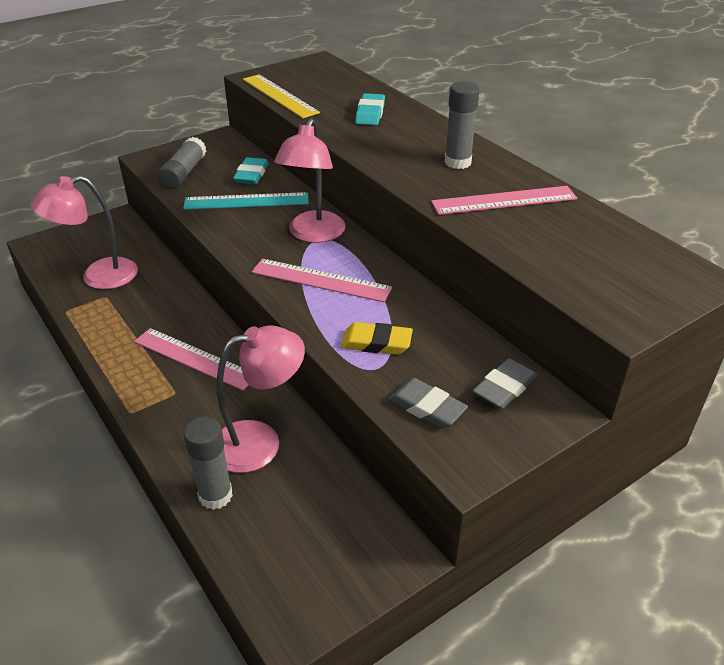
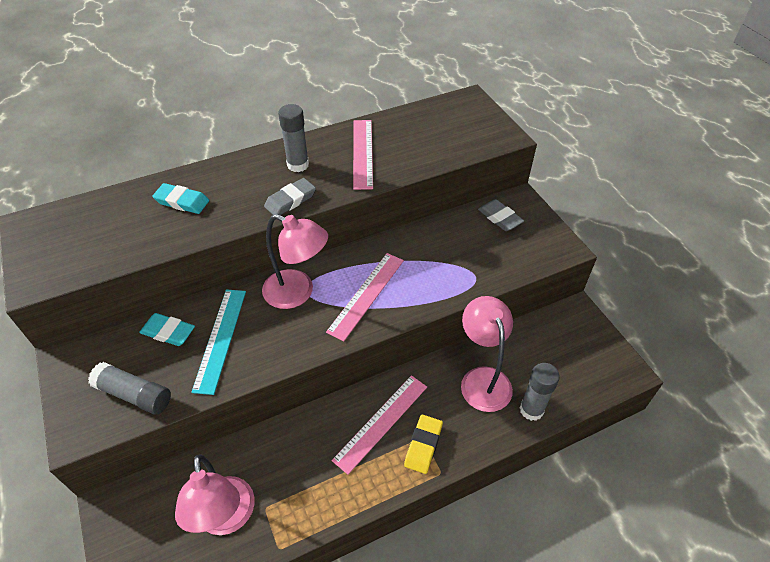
camera: 80 degrees left, 10 degrees up
(280, 96) = (100, 263): yellow ruler -> none
(376, 343) = (449, 272): yellow eraser -> yellow eraser (423, 445)
(427, 407) = (515, 256): grey eraser -> grey eraser (290, 200)

